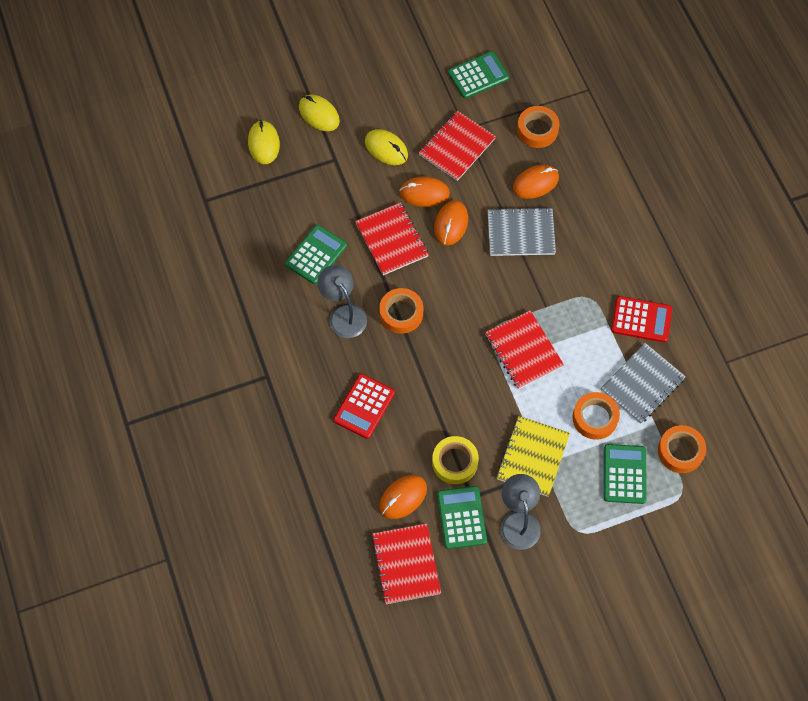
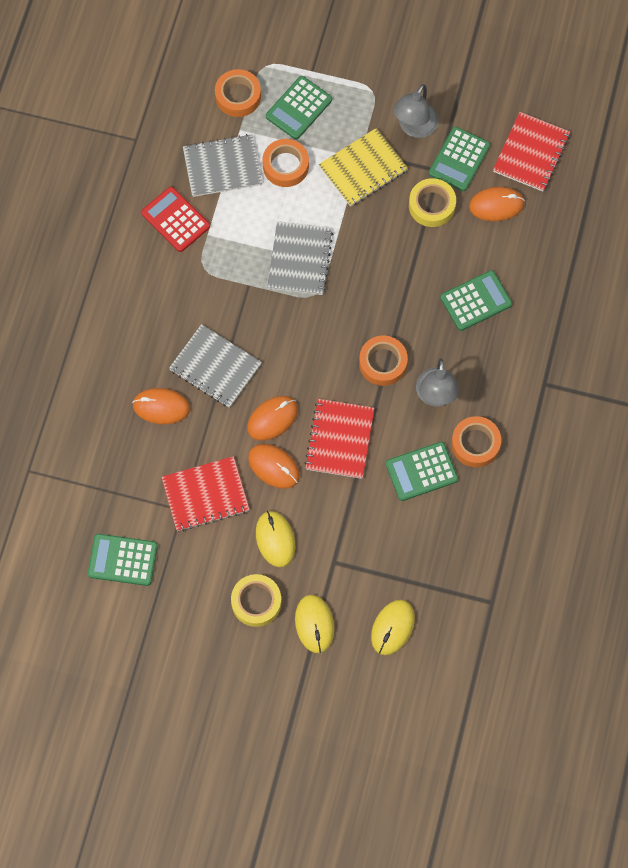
camera: 145 degrees left, 5 degrees up
(364, 406) = (476, 301): red calculator -> green calculator
(368, 104) = (256, 602): none -> yellow tape
(523, 351) = (300, 259): red notebook -> grey notebook
(537, 130) = (114, 460): orange tape -> orange tape (475, 444)

